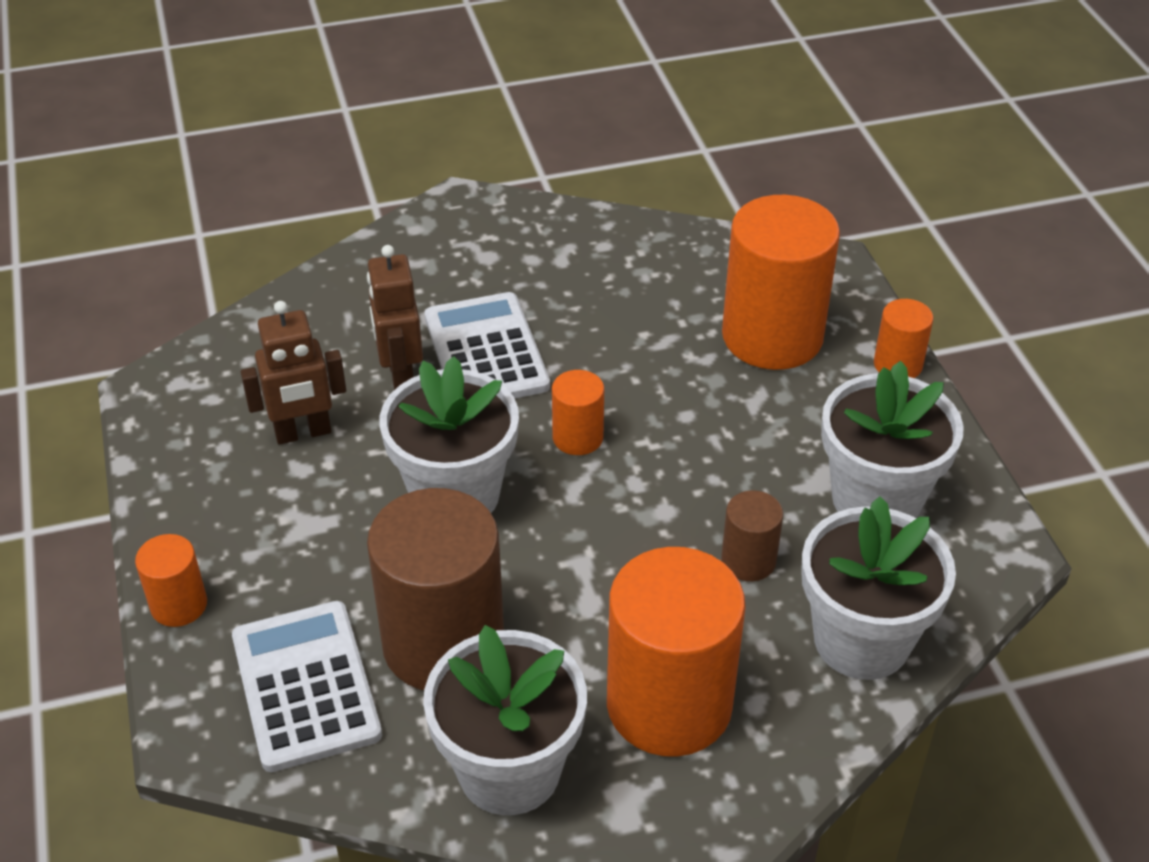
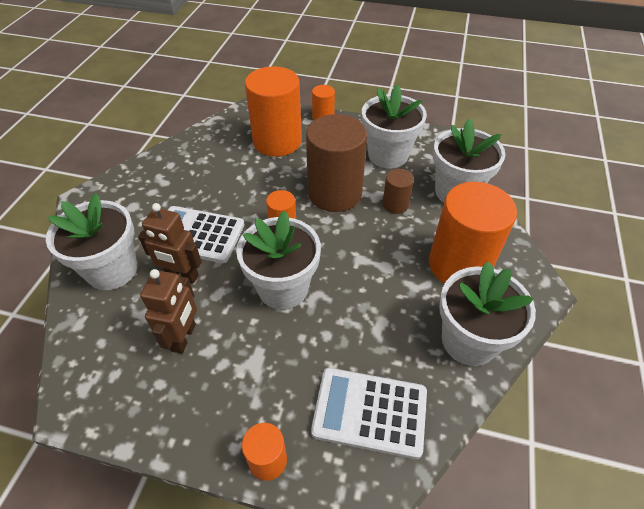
camera: 60 degrees left, 5 degrees up
(362, 304) = (112, 270): none -> white flower pot
(443, 643) = (377, 335): brown cylinder -> brown cylinder (334, 193)

